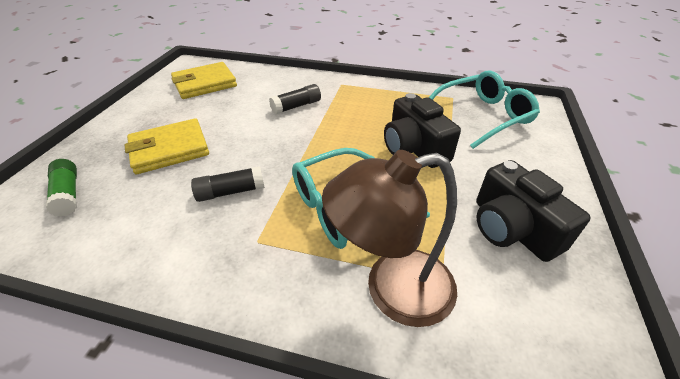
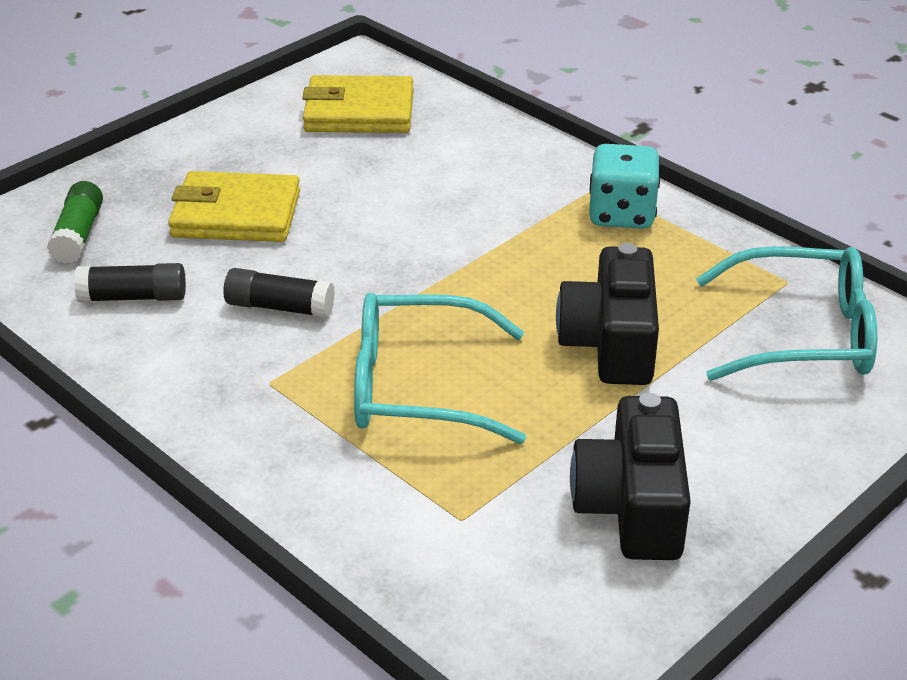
camera: 30 degrees right, 5 degrees down
(296, 106) = (480, 204): black glue stick -> black glue stick (133, 297)
(362, 92) = (621, 214): none -> turquoise dice
(392, 290) = (389, 500): brown lamp -> none

